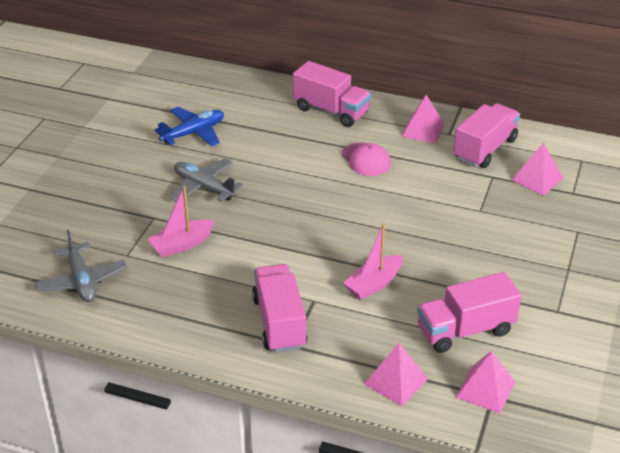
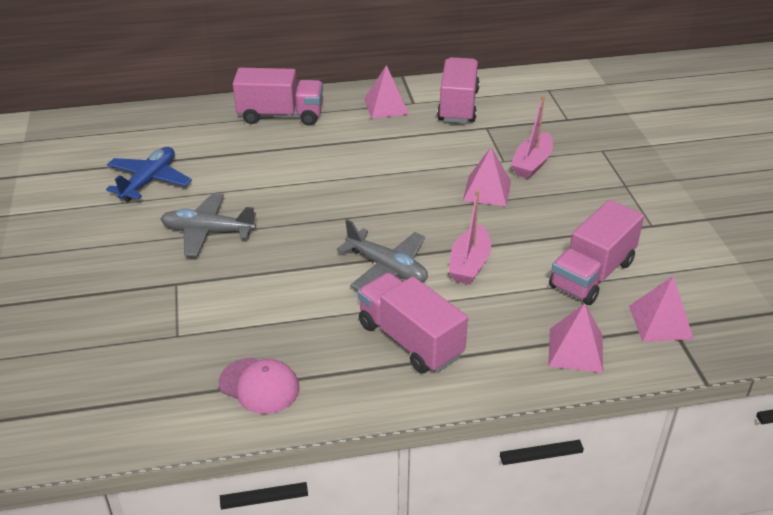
camera: 30 degrees left, 0 degrees up
(81, 281) = (144, 386): grey plane -> grey plane (387, 268)
(182, 245) = (233, 300): pink boat -> pink boat (532, 164)
(366, 159) = (355, 150): pink cap -> pink cap (259, 386)
(537, 179) = (527, 117): pink pyramid -> pink pyramid (487, 190)

